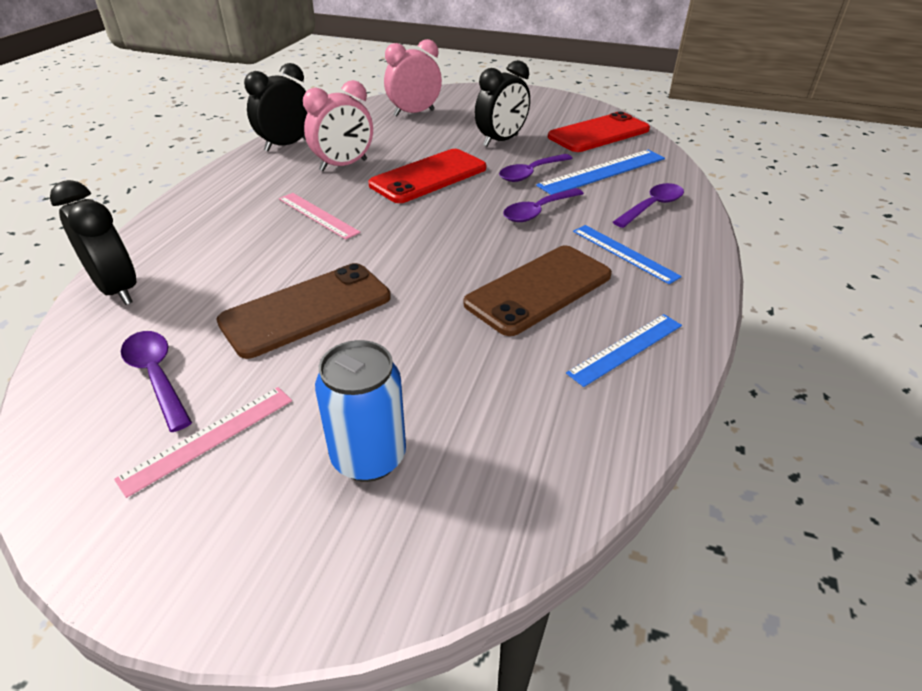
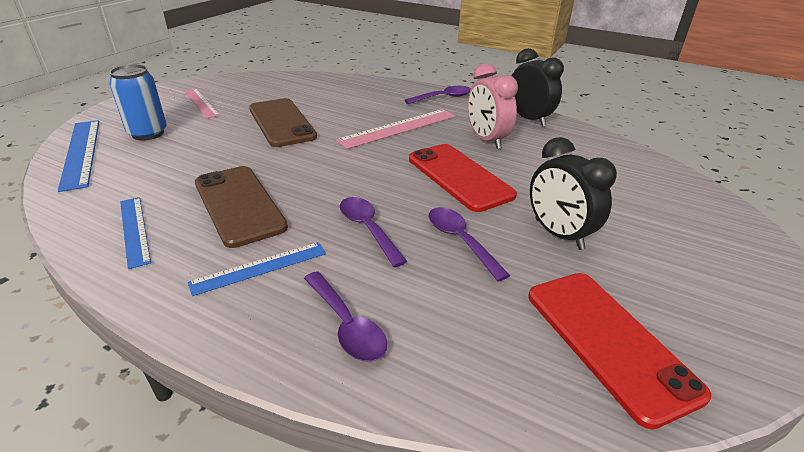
camera: 100 degrees right, 5 degrees down
(117, 290) = (335, 81): black clock -> none
(157, 376) = (254, 92): purple spoon -> purple spoon (443, 98)
(318, 215) = (398, 128): pink ruler -> pink ruler, size x1.54
(414, 113) = (633, 183): pink clock -> none
(603, 172) = (459, 305): blue ruler -> blue ruler (81, 152)

